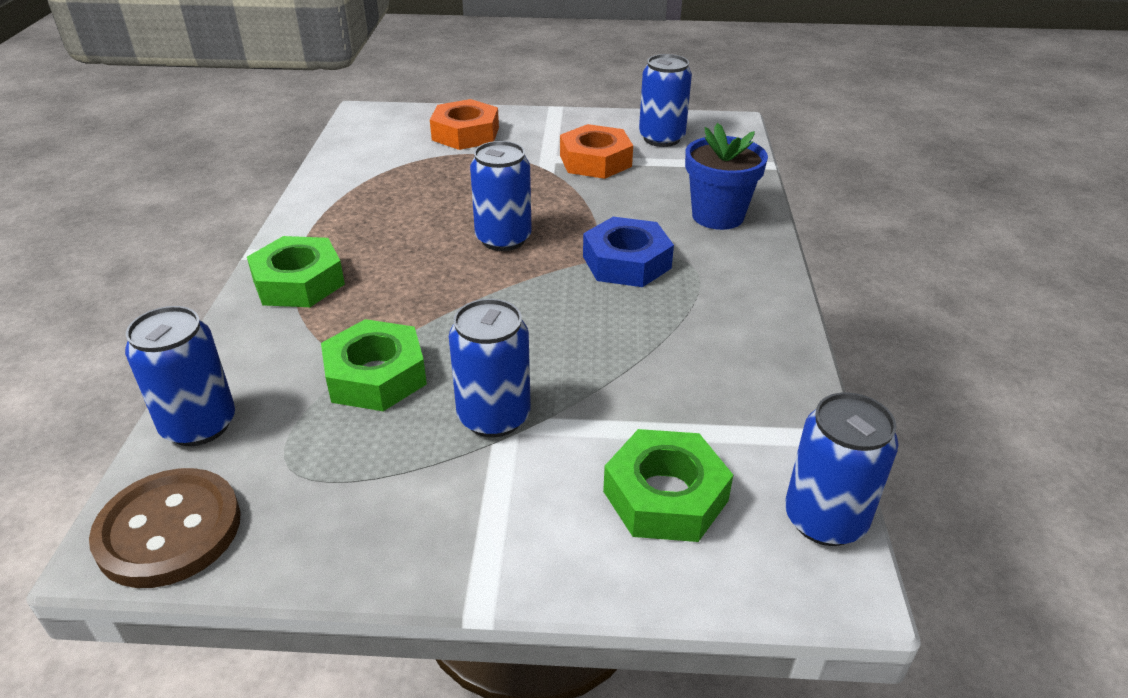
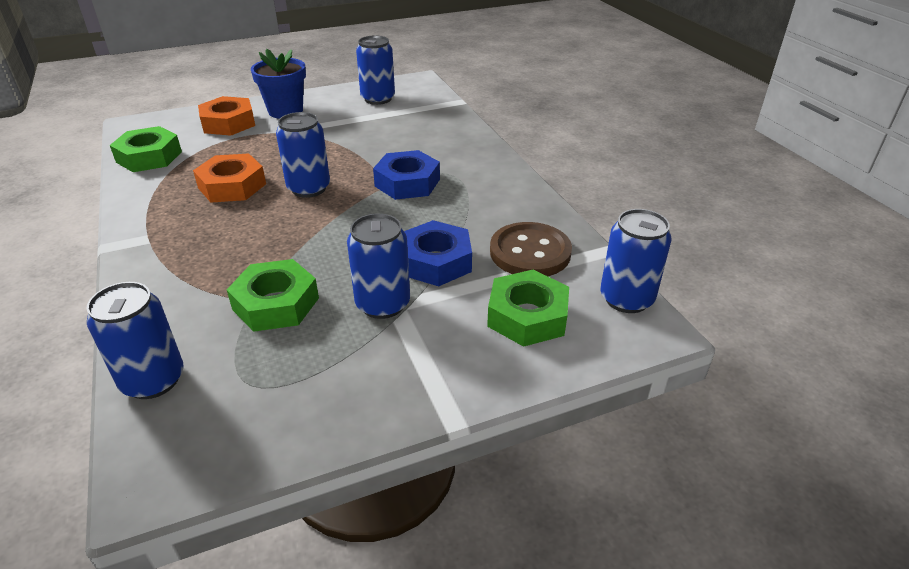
camera: 25 degrees left, 0 degrees up
(169, 530) = (183, 459): brown button -> brown button (530, 252)
(298, 282) = (164, 257): green nut -> green nut (149, 157)
(594, 380) = (435, 261): none -> blue nut
(595, 161) = (341, 122): orange nut -> orange nut (232, 186)
(717, 216) = (448, 140): blue flower pot -> blue flower pot (285, 111)

